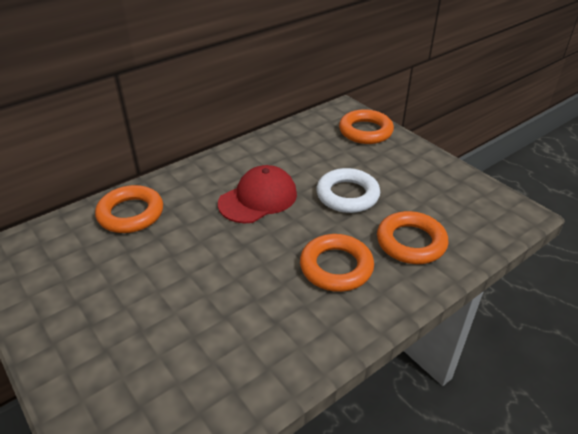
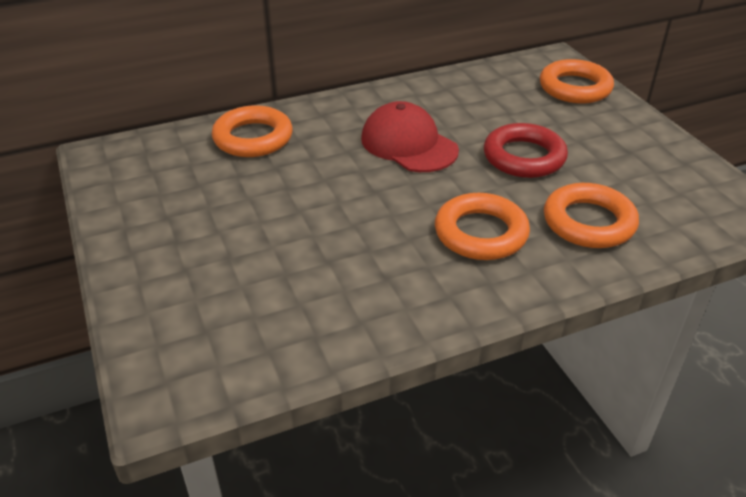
camera: 15 degrees right, 0 degrees up
(258, 198) = (409, 144): red cap -> red cap turned 105 degrees counterclockwise
(347, 195) = (524, 157): white ring -> red ring

